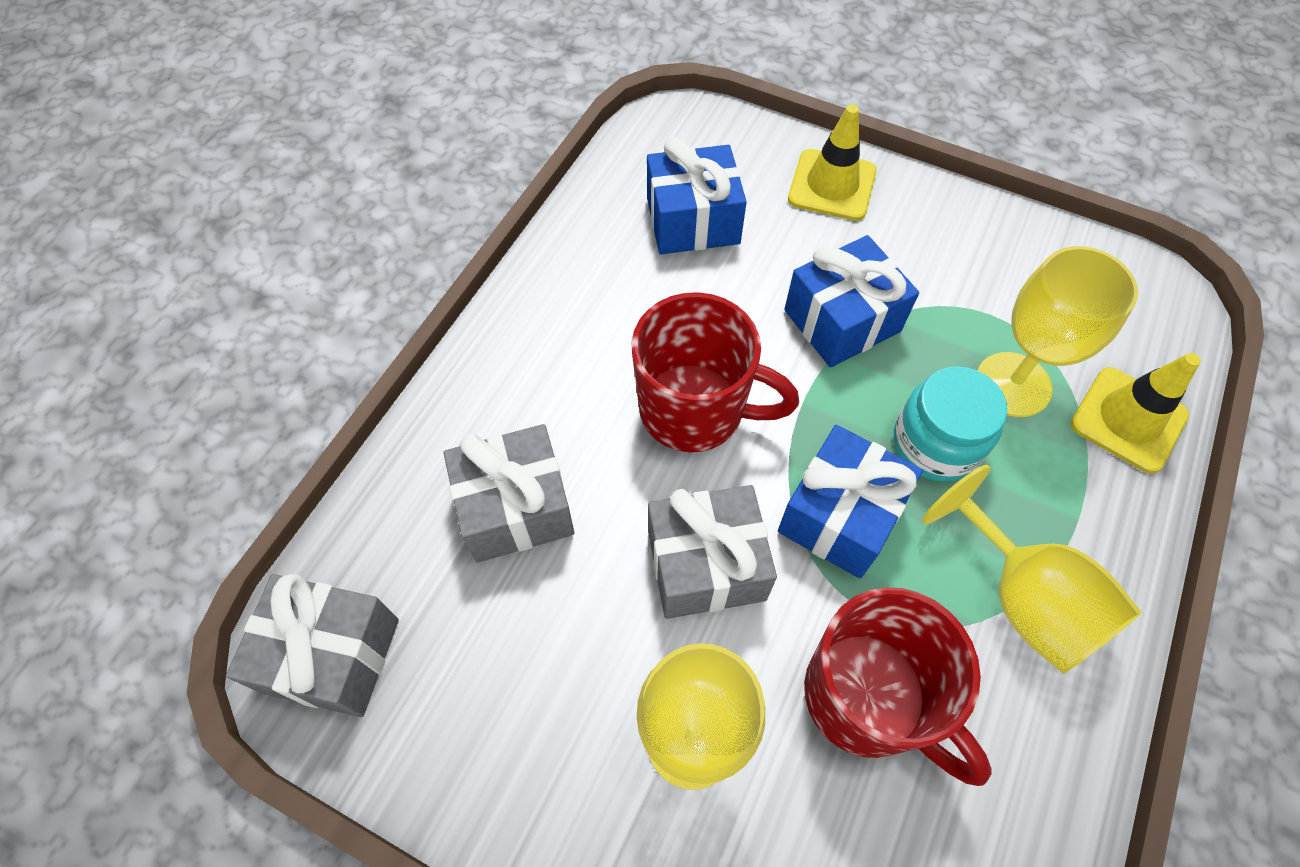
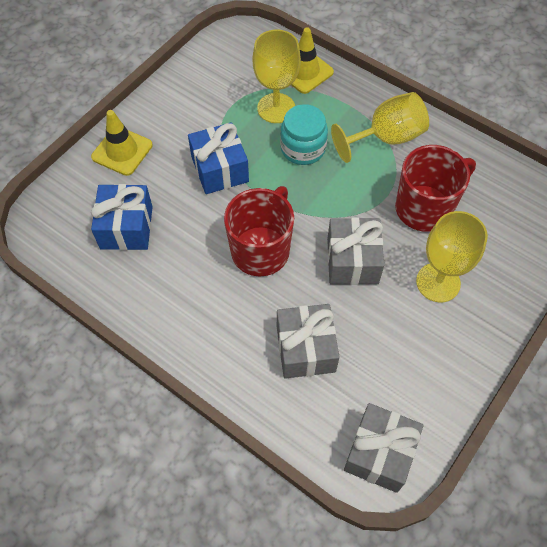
camera: 80 degrees left, 0 degrees up
(840, 515) = (335, 197): blue gift -> none

